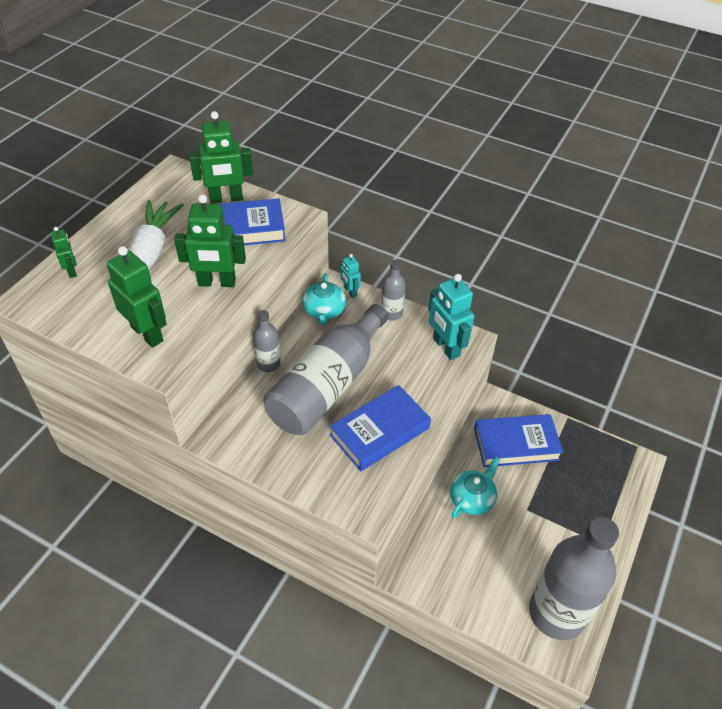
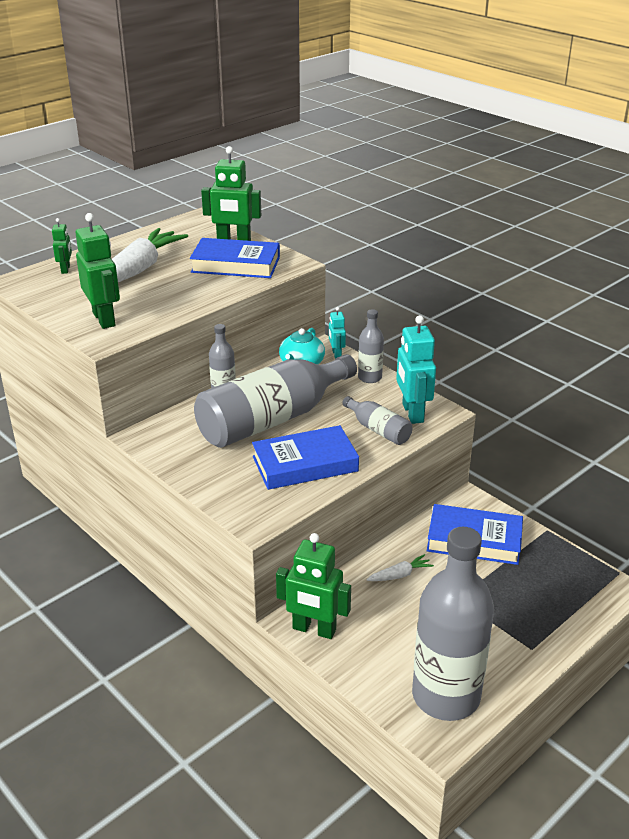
camera: 20 degrees right, 15 degrees down
(217, 283) = (188, 296): green robot -> green robot (314, 629)
(425, 374) = (378, 430): none -> grey bottle
(472, 498) = (400, 575): turquoise teapot -> white carrot

